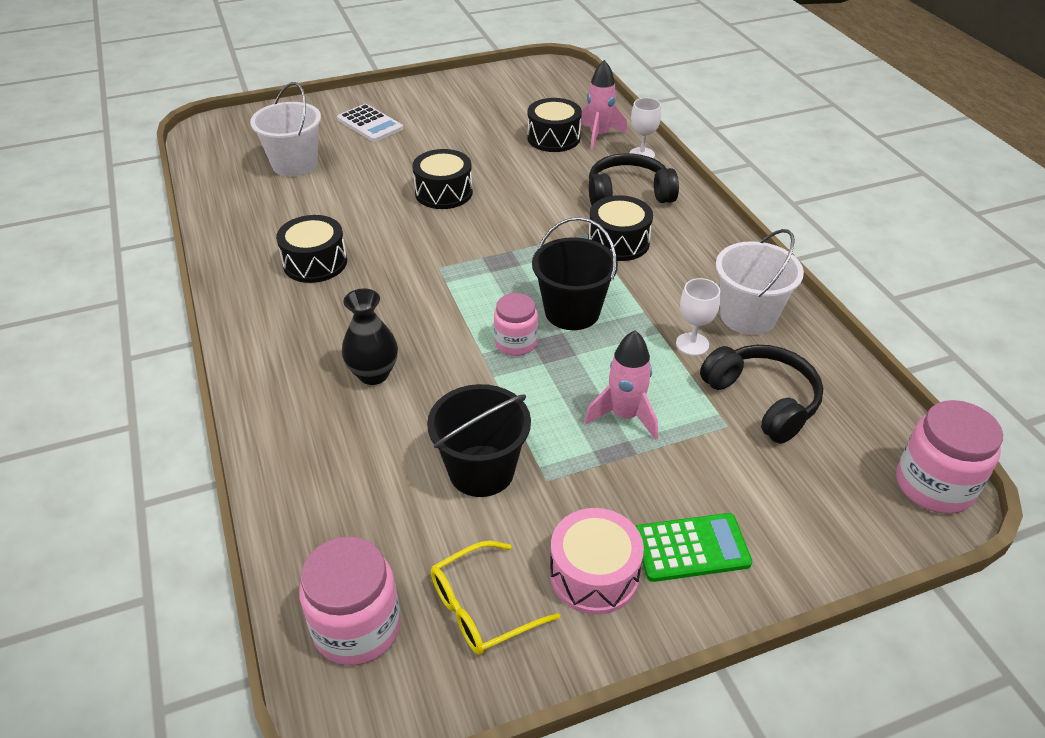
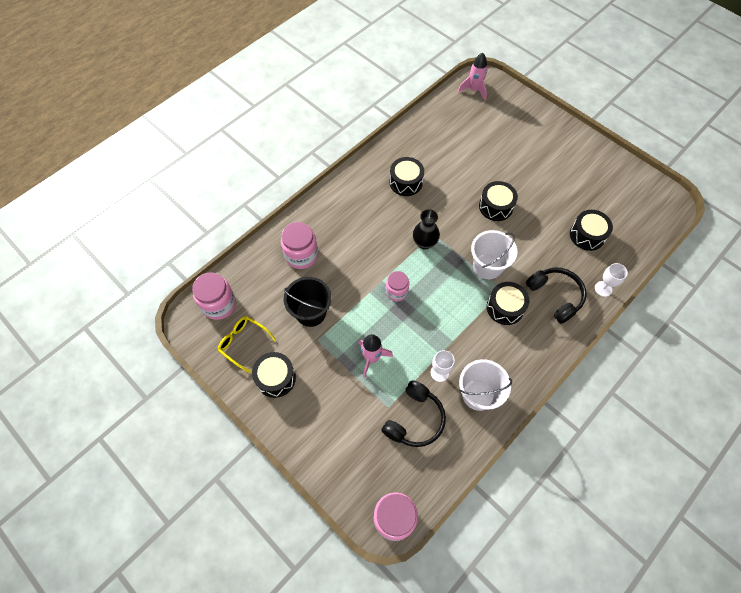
camera: 65 degrees right, 20 degrees up
(295, 164) = (476, 131): white bucket -> white bucket (487, 266)
(346, 444) = (301, 255): none -> pink jar
(370, 124) = (536, 142): white calculator -> none
(373, 374) = (346, 244): black vase -> black vase (424, 243)
(572, 312) = (433, 307): black bucket -> none
(594, 574) = (276, 378): pink drum -> black drum
(599, 136) = (607, 258): pink rocket -> pink rocket (474, 90)
(691, 548) = (306, 413): green calculator -> none

